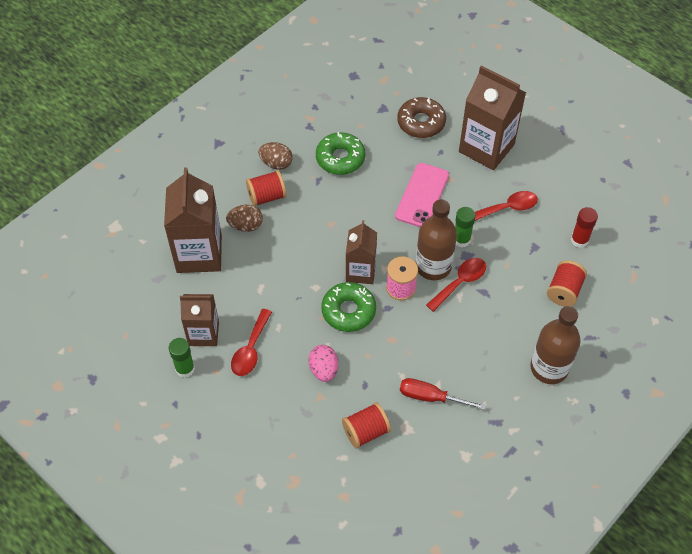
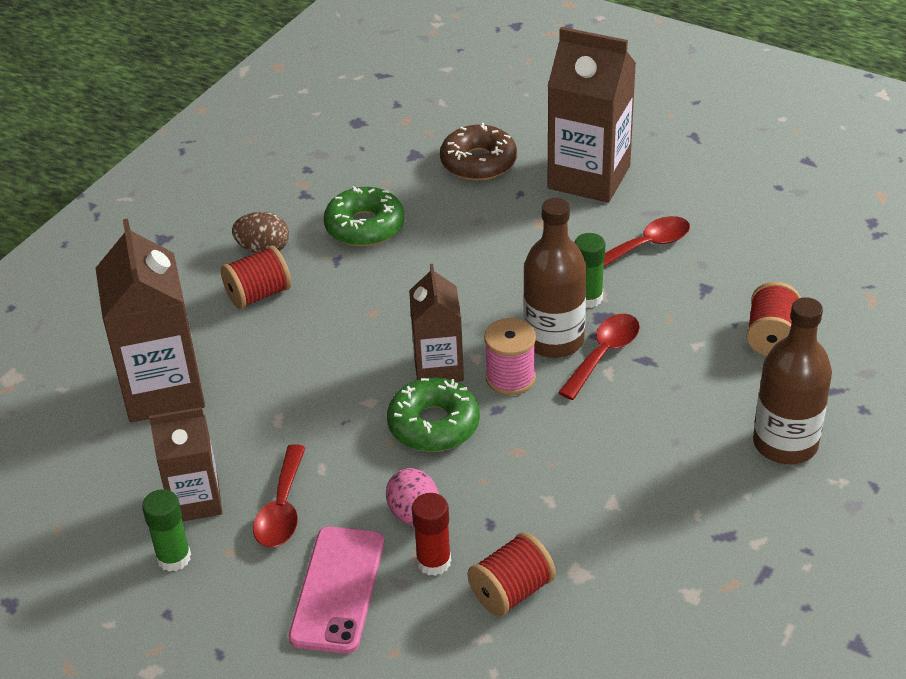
camera: 10 degrees left, 15 degrees down
(246, 226) = (233, 339): brown egg -> none
(422, 195) = (507, 252): pink phone -> pink phone (337, 589)
(431, 397) = (606, 520): red screwdriver -> none
(579, 240) = (771, 267): red glue stick -> red glue stick (433, 562)

